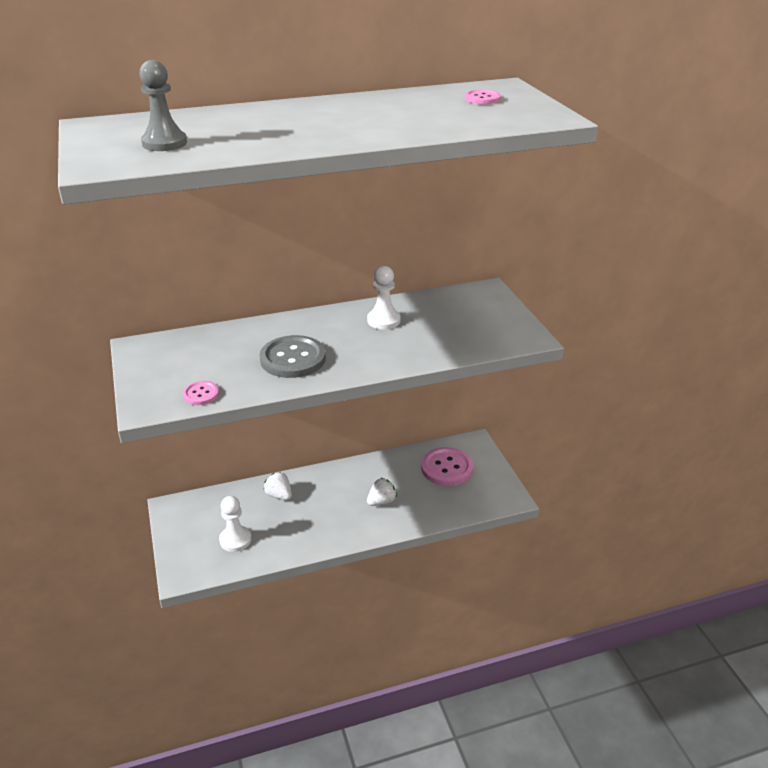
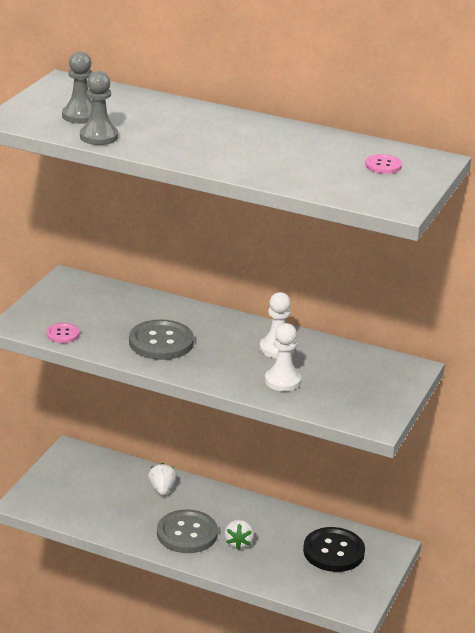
camera: 40 degrees right, 5 degrees down
(218, 152) = (99, 137): none -> grey pawn
(235, 540) = (88, 502): white pawn -> white pawn (282, 381)
(338, 517) = (187, 533): none -> grey button
(381, 501) = (238, 543): white strawberry -> white strawberry turned 90 degrees clockwise
(447, 468) = (333, 551): pink button -> black button

